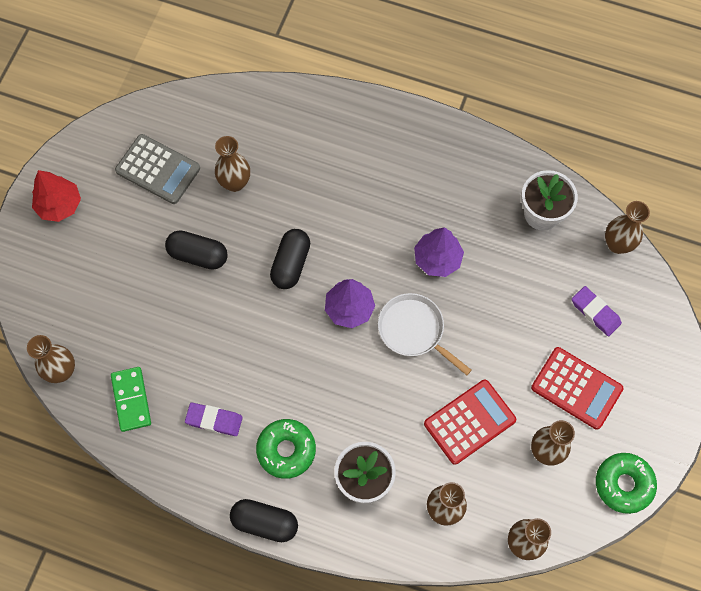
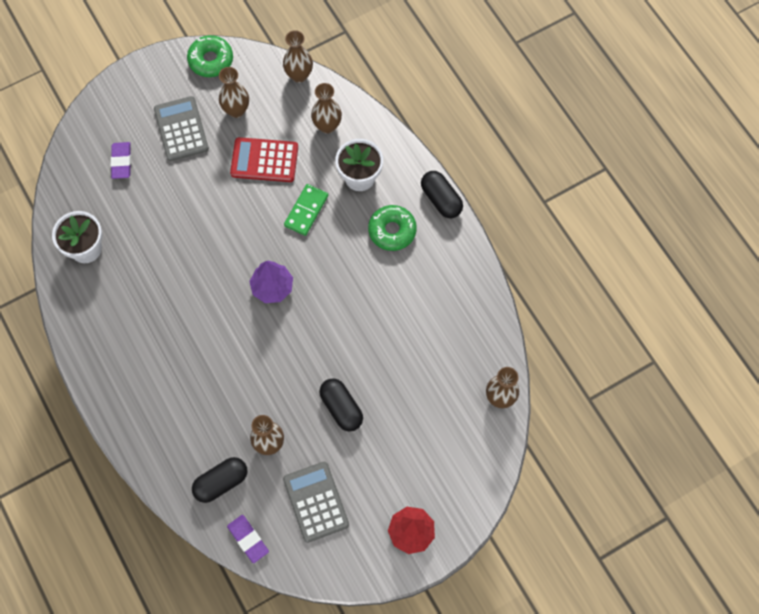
camera: 140 degrees left, 0 degrees up
(131, 400) = (467, 340): green domino -> green domino (306, 211)
(214, 420) = (422, 284): purple eraser -> purple eraser (248, 539)
(291, 264) = (283, 349): black capsule -> black capsule (221, 482)
(414, 330) = (244, 240): white pan -> none
(437, 259) = (184, 274): purple tree -> none
(576, 388) = (181, 129): red calculator -> grey calculator
(617, 244) = (61, 190): brown vase -> none

